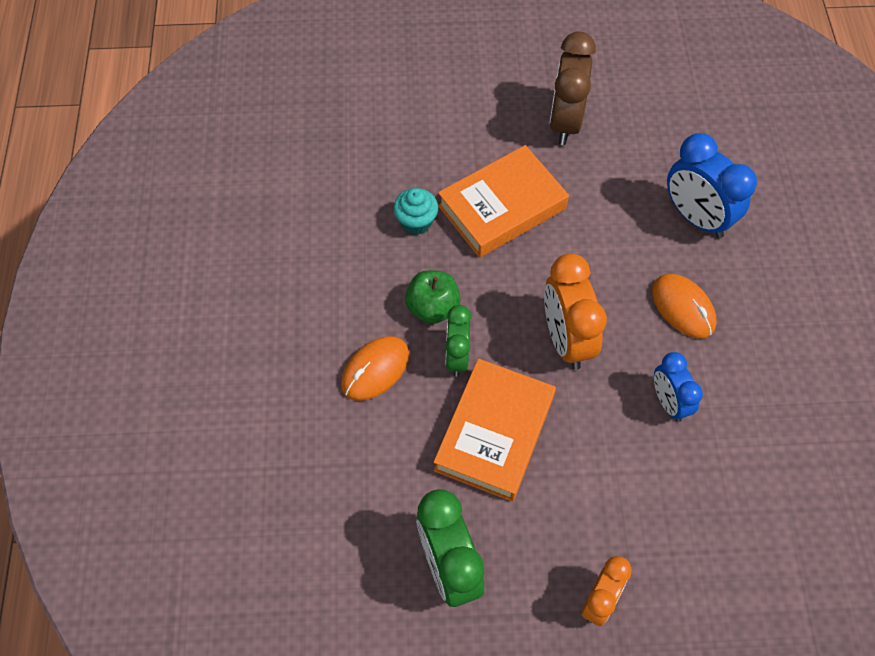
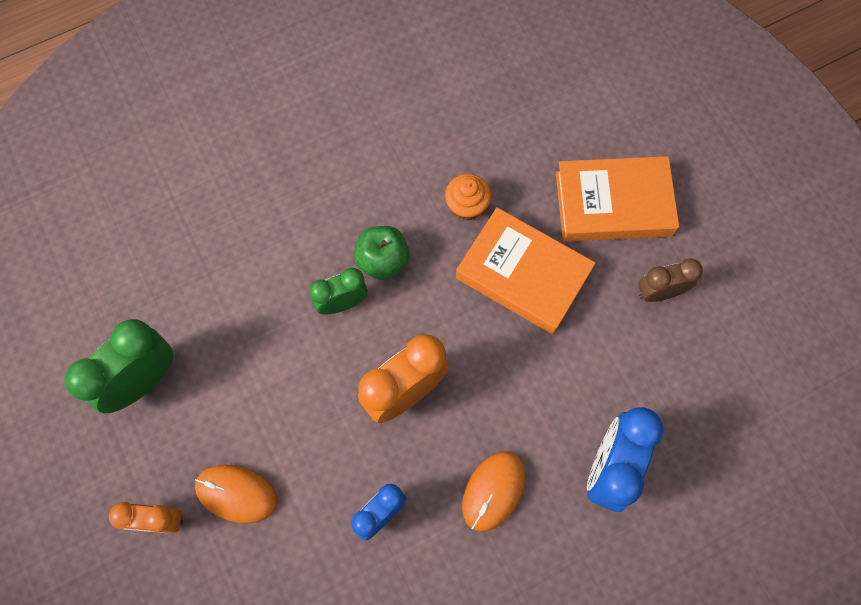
camera: 65 degrees right, 10 degrees up
(375, 369) = (299, 240): orange mouse -> orange mouse (236, 493)
(416, 222) = (467, 206): turquoise cupcake -> orange cupcake
(494, 433) = (280, 366): orange book -> orange book (613, 204)
(565, 122) = (659, 292): brown clock -> brown clock, size x0.62

